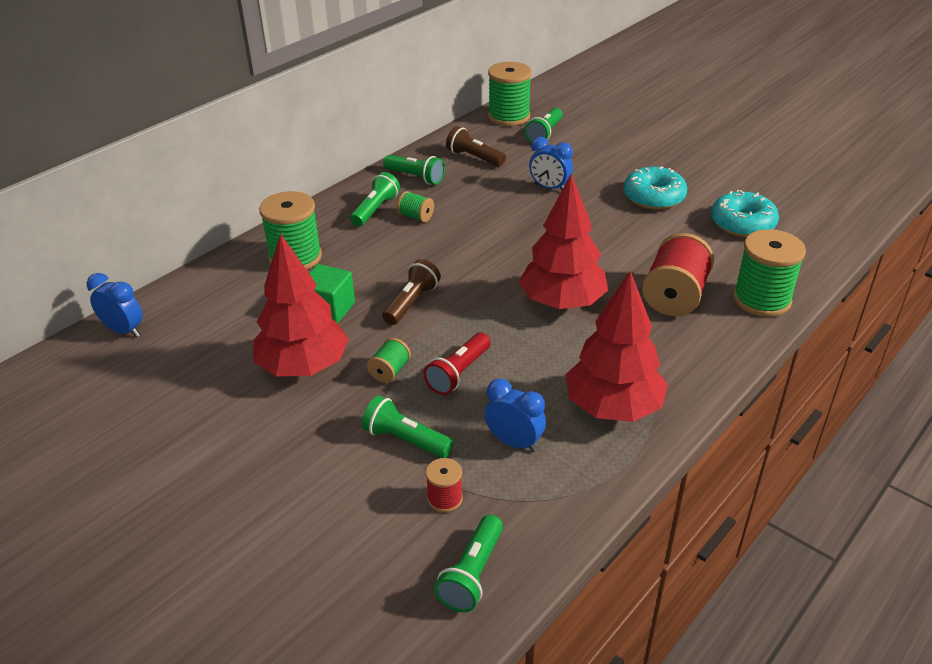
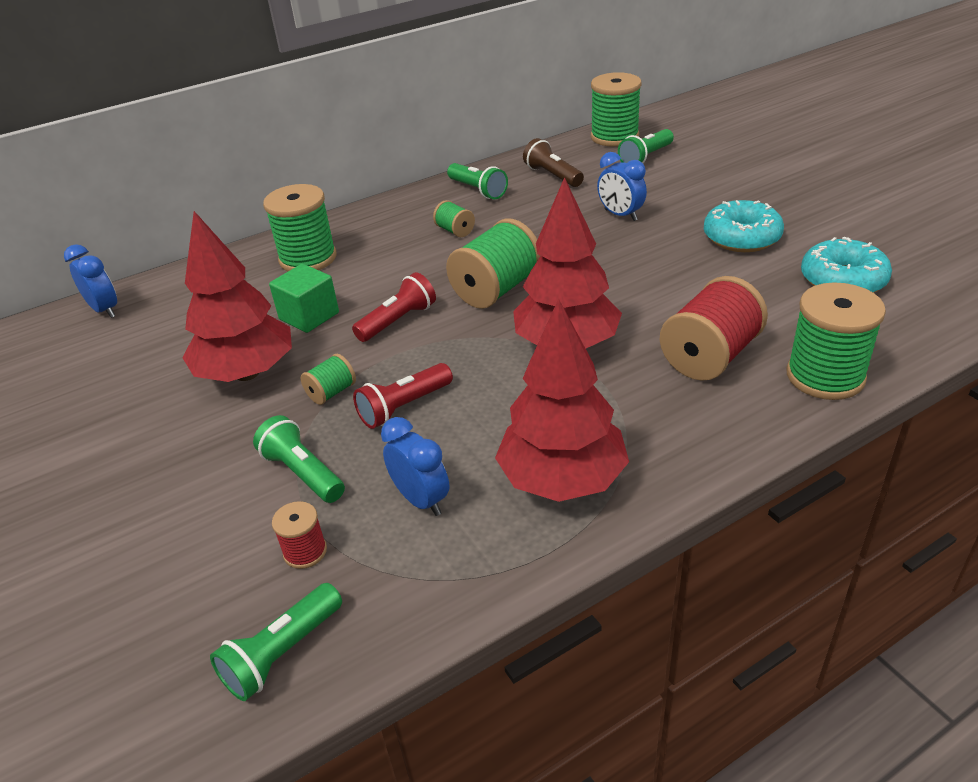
camera: 20 degrees right, 0 degrees up
(375, 210) = (417, 219): green flashlight -> none
(411, 303) = (398, 321): brown flashlight -> red flashlight
(480, 265) = (496, 290): none -> green spool

